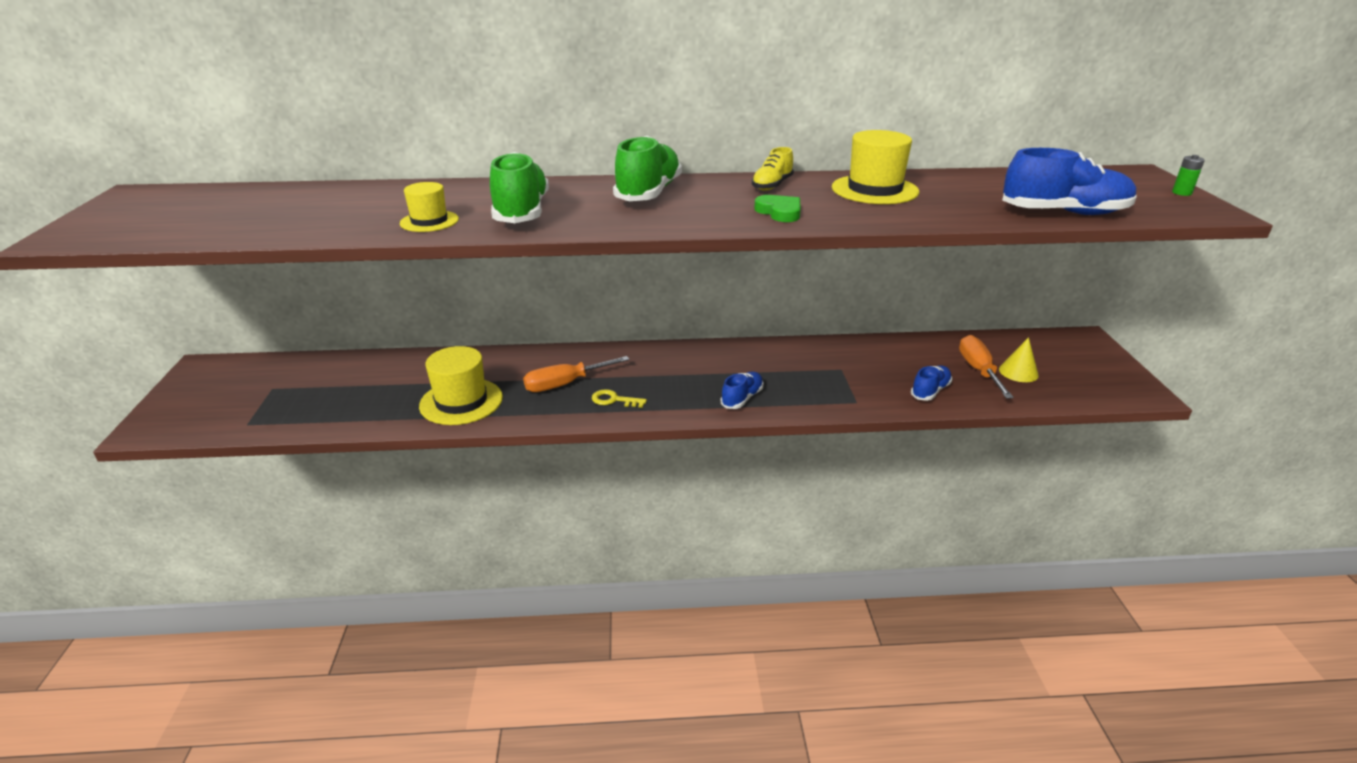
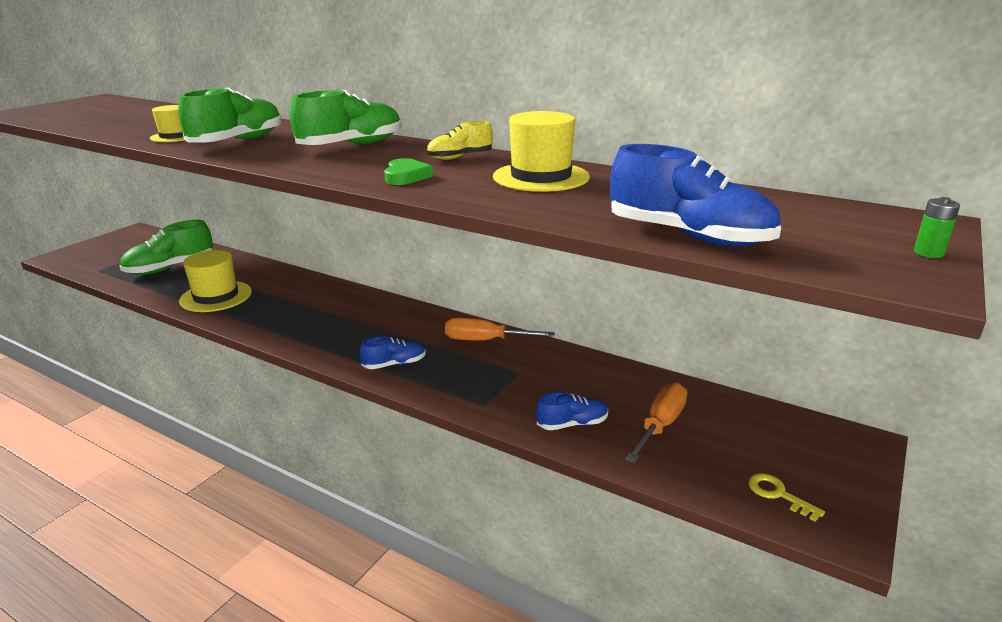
camera: 35 degrees right, 5 degrees down
(344, 391) = (170, 268): none -> green shoe
(565, 384) = (293, 307): orange screwdriver -> orange screwdriver (485, 340)
(614, 400) = (304, 330): yellow key -> yellow key (778, 494)
(1018, 372) = (706, 444): yellow cone -> none

